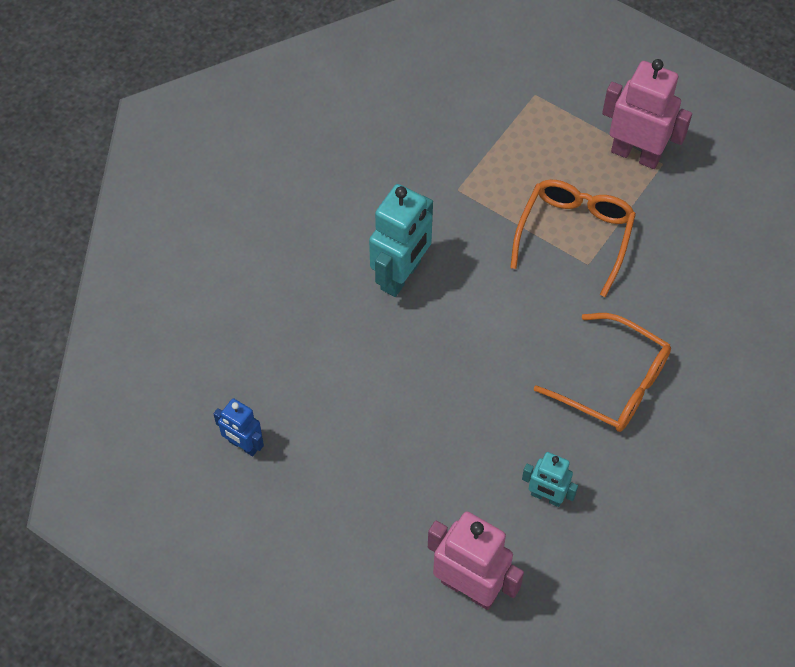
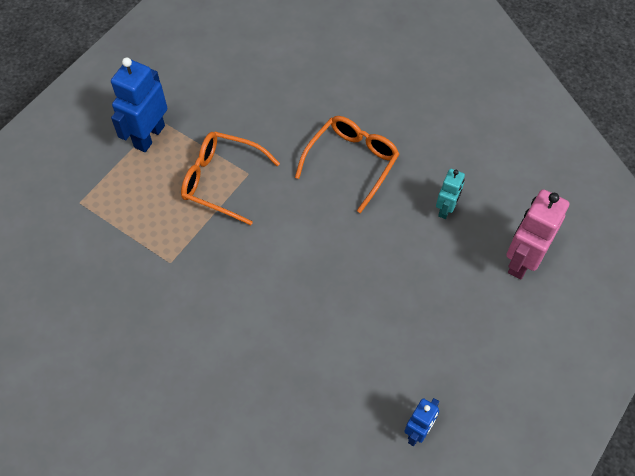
camera: 90 degrees left, 0 degrees up
(401, 276) = (254, 306): turquoise robot -> none
(636, 154) = (149, 136): pink robot -> blue robot

